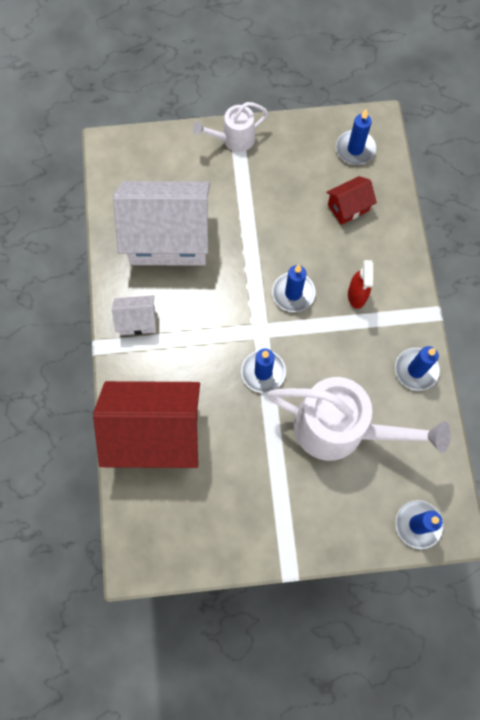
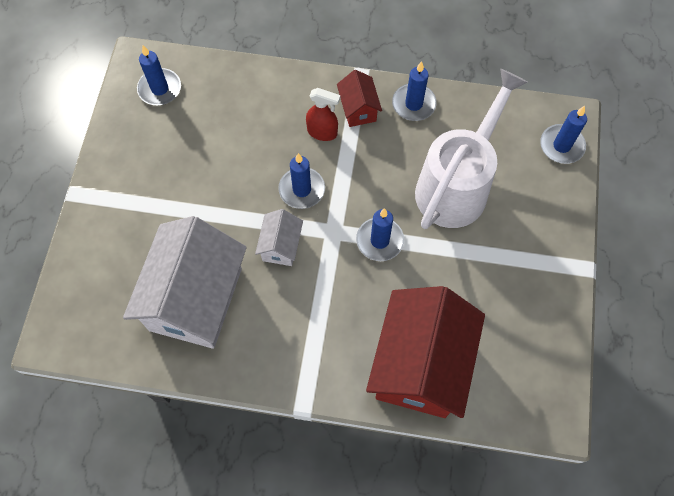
camera: 75 degrees left, 5 degrees down
(138, 321) = (285, 355): white house -> white house (281, 246)
(233, 139) = (99, 201): white watering can -> none
(348, 207) = (223, 113): red house -> red house (358, 109)

